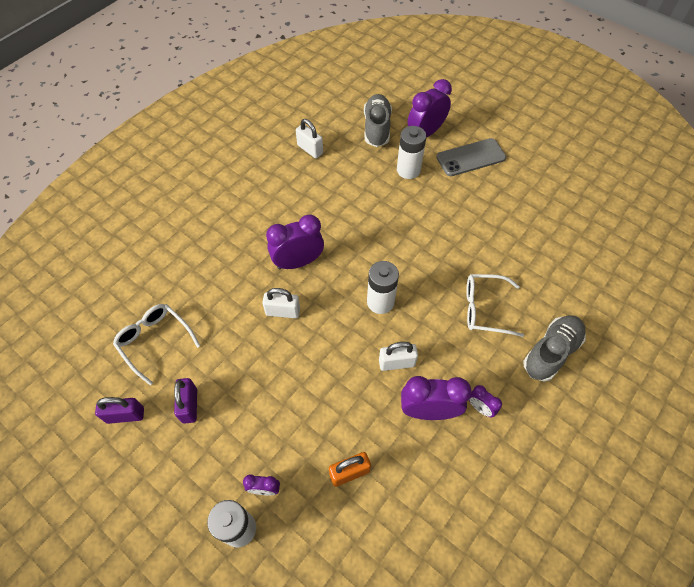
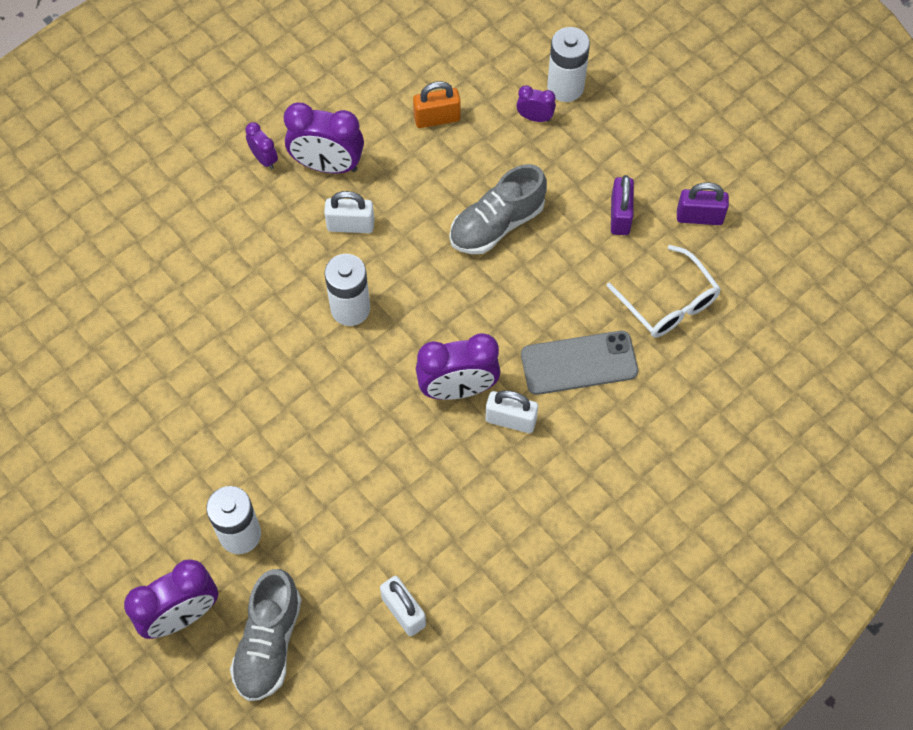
camera: 170 degrees left, 5 degrees up
(283, 312) = (490, 316): white padlock -> white padlock (510, 420)
(471, 157) = (121, 543): grey phone -> grey phone (579, 363)
(484, 309) = (209, 276): white glasses -> none
(551, 352) = (147, 207): grey shoe -> grey shoe (496, 224)

